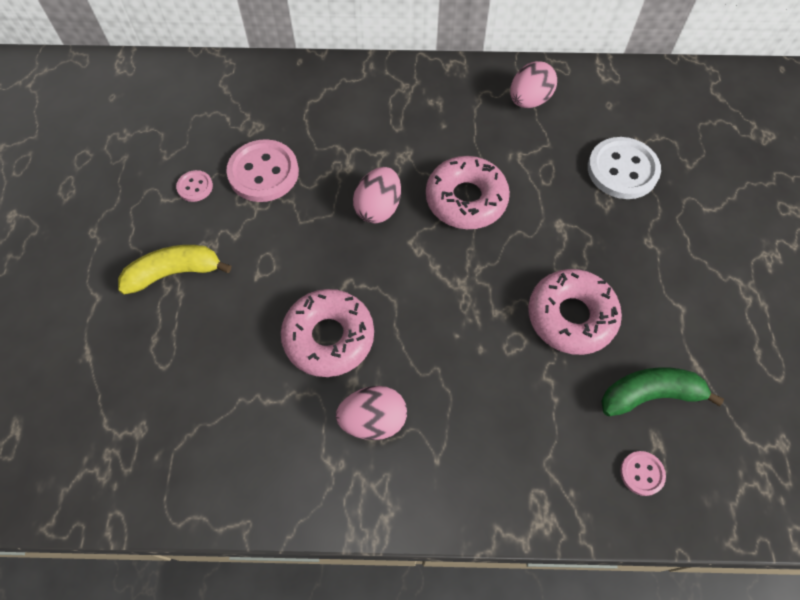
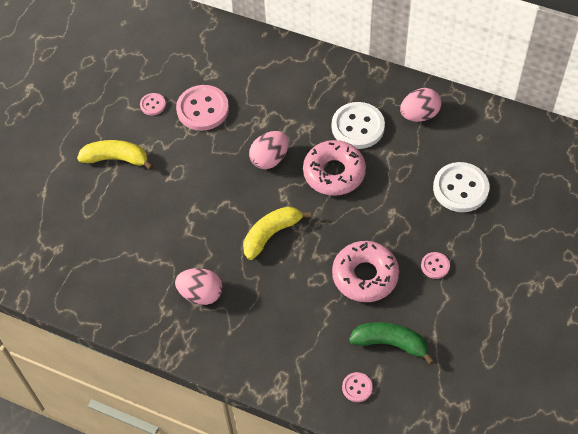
camera: 25 degrees right, 5 degrees down
(329, 337) = (196, 233): pink donut -> none
(427, 304) = (271, 234): none -> yellow banana
(466, 135) = (358, 127): none -> white button
(646, 273) = (435, 266): none -> pink button

